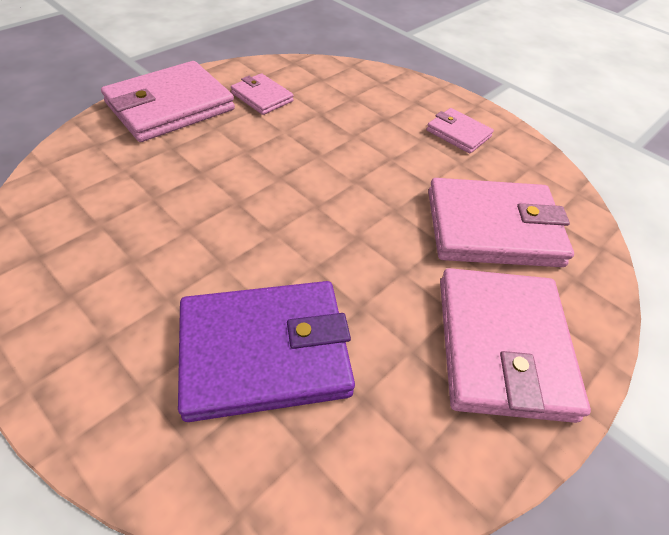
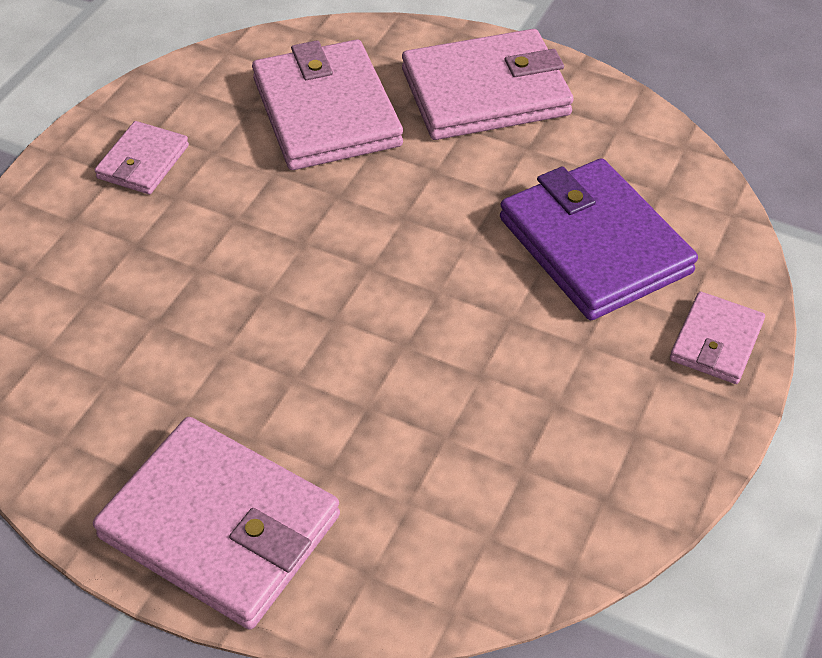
camera: 105 degrees left, 0 degrees up
(262, 97) = (136, 411): pink wallet -> pink wallet (716, 341)

